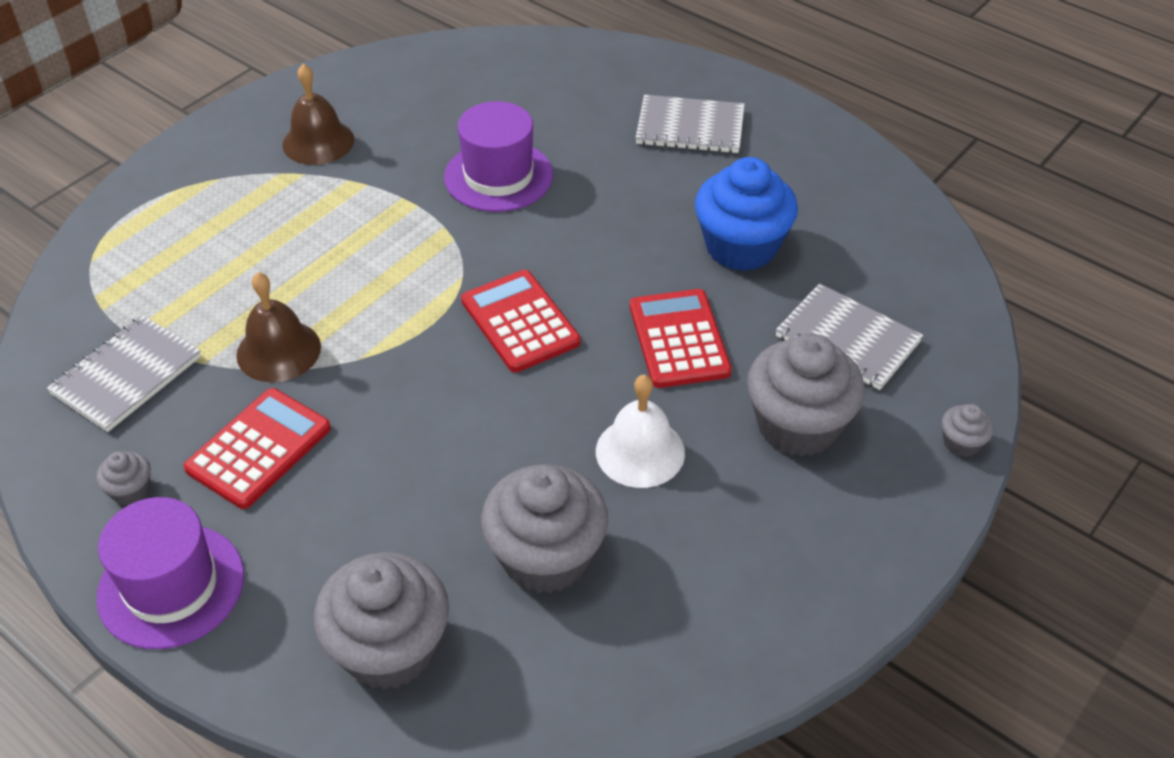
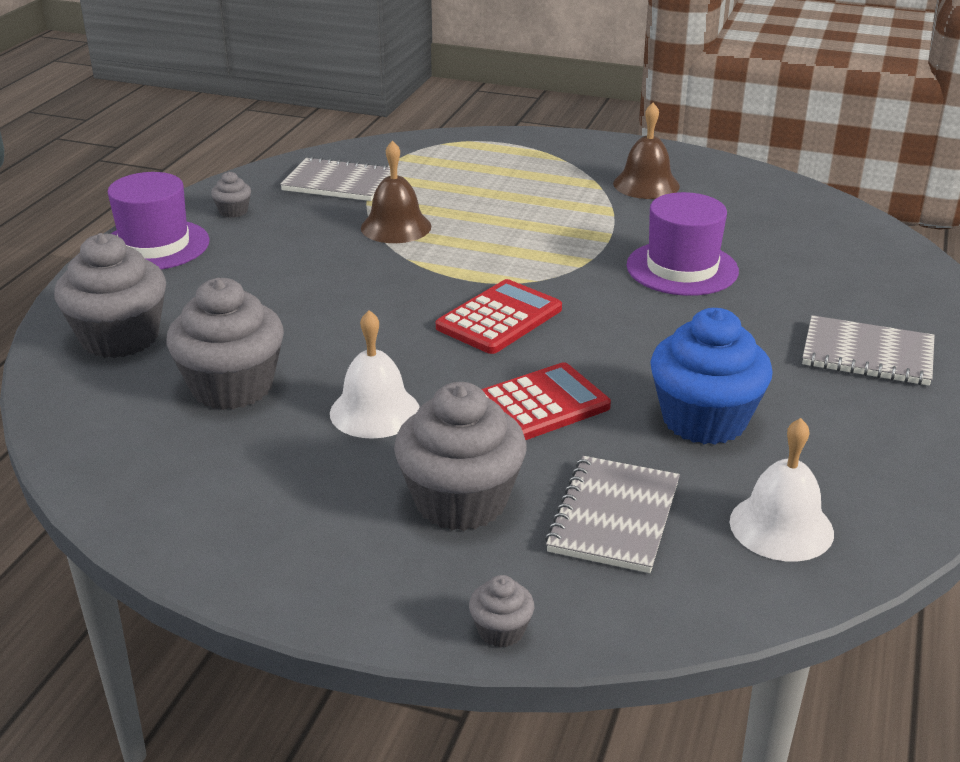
camera: 70 degrees right, 15 degrees down
(259, 449) = (292, 244): red calculator -> none
(690, 127) = (867, 354): grey notebook -> grey notebook turned 60 degrees counterclockwise
(886, 255) = (781, 526): none -> white bell

